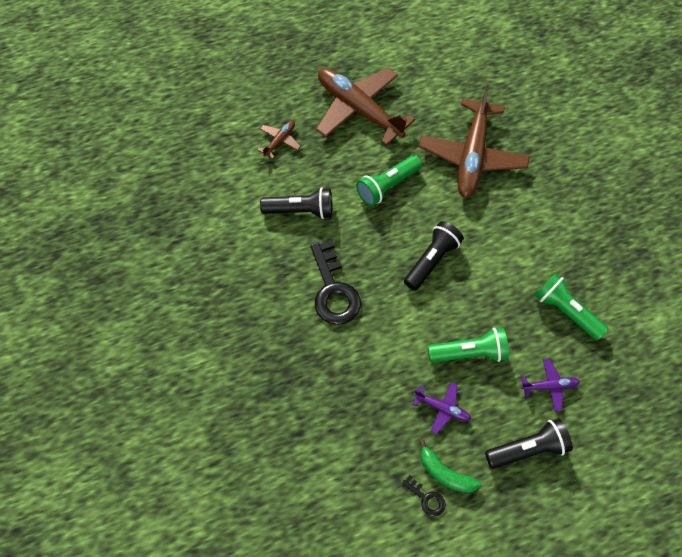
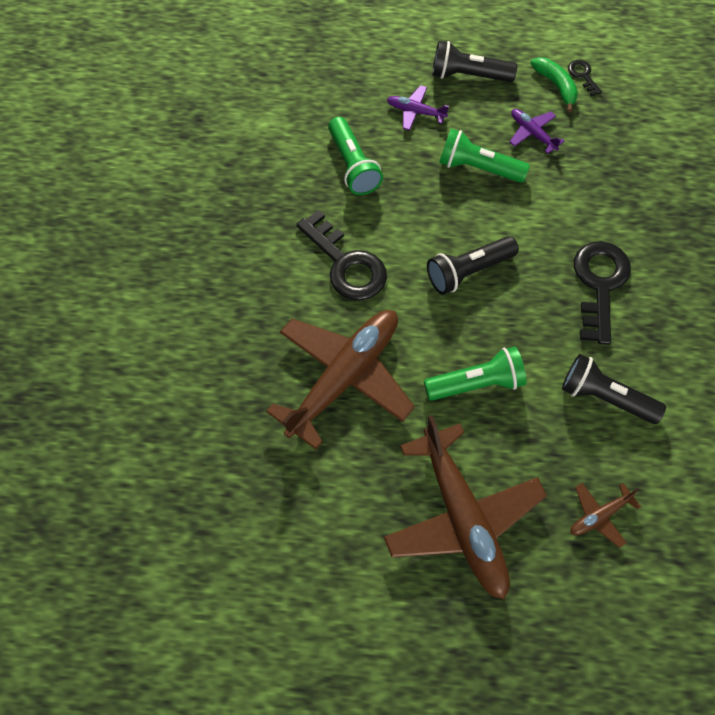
camera: 155 degrees left, 0 degrees up
(519, 230) = (346, 264): none -> black key

